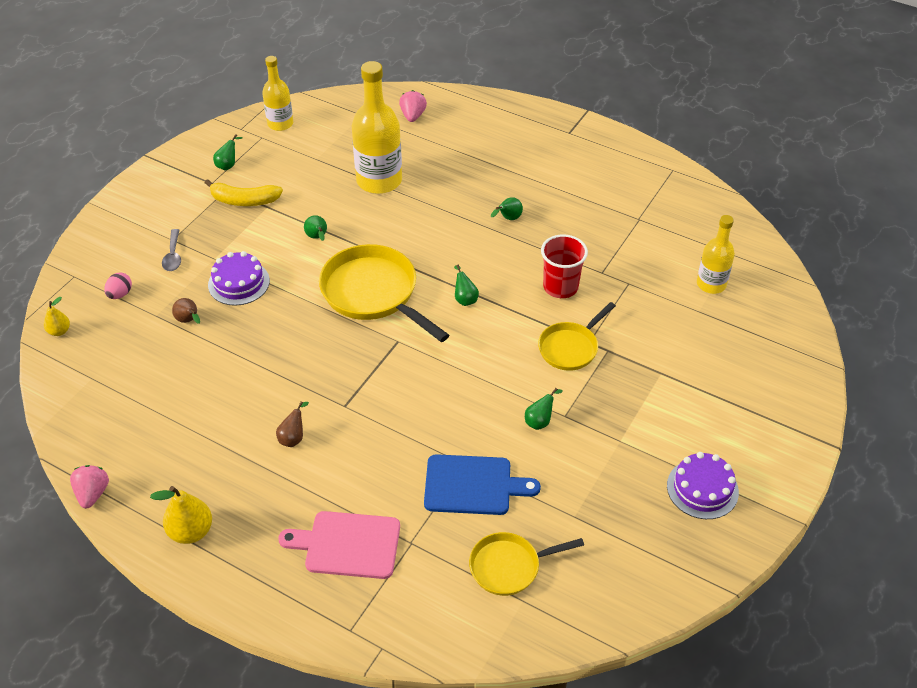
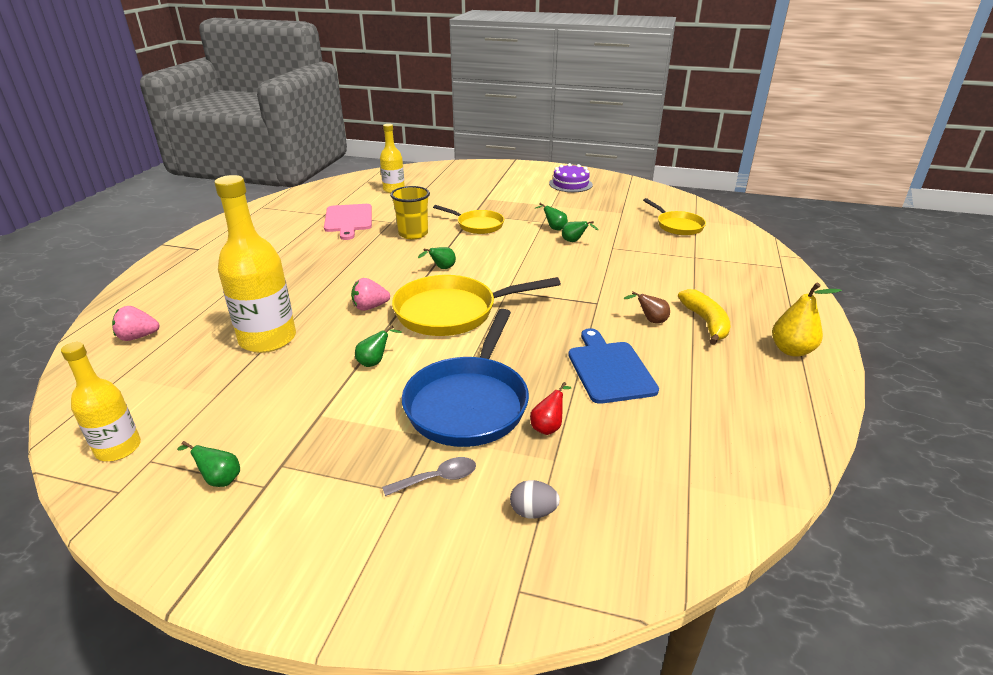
camera: 105 degrees left, 15 degrees down
(59, 331) = (637, 558): yellow pear -> none
(92, 493) = (824, 425): pink strawberry -> pink strawberry (370, 307)
(120, 294) = (533, 512): pink egg -> grey egg
(189, 321) = (548, 426): brown pear -> red pear
(239, 283) = (469, 403): purple cake -> blue pan
(244, 200) = (308, 439): yellow banana -> yellow banana (706, 322)
(348, 544) = (722, 278): pink cutting board -> pink cutting board (348, 220)
(373, 293) = (452, 312): yellow pan -> yellow pan turned 45 degrees clockwise
(473, 485) = (628, 243): blue cutting board -> blue cutting board (609, 369)
(508, 219) = (329, 262): green pear -> green pear (574, 241)
(560, 287) = (413, 234): red cup -> yellow cup

